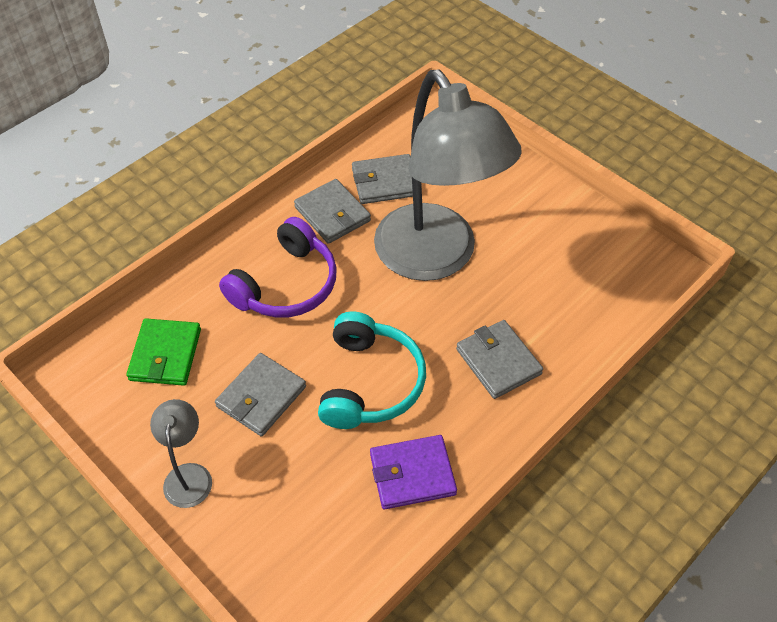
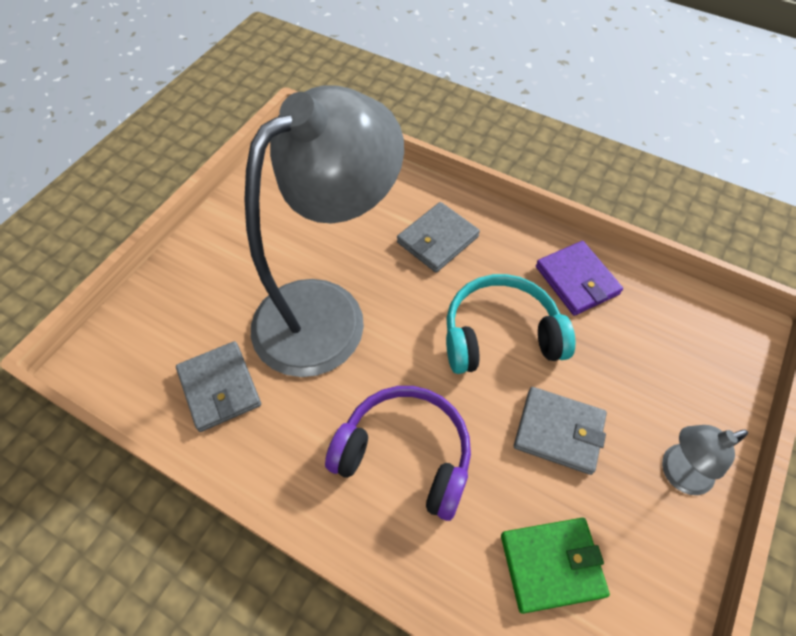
camera: 105 degrees left, 5 degrees up
(332, 214) = (282, 434): grey wallet -> none

